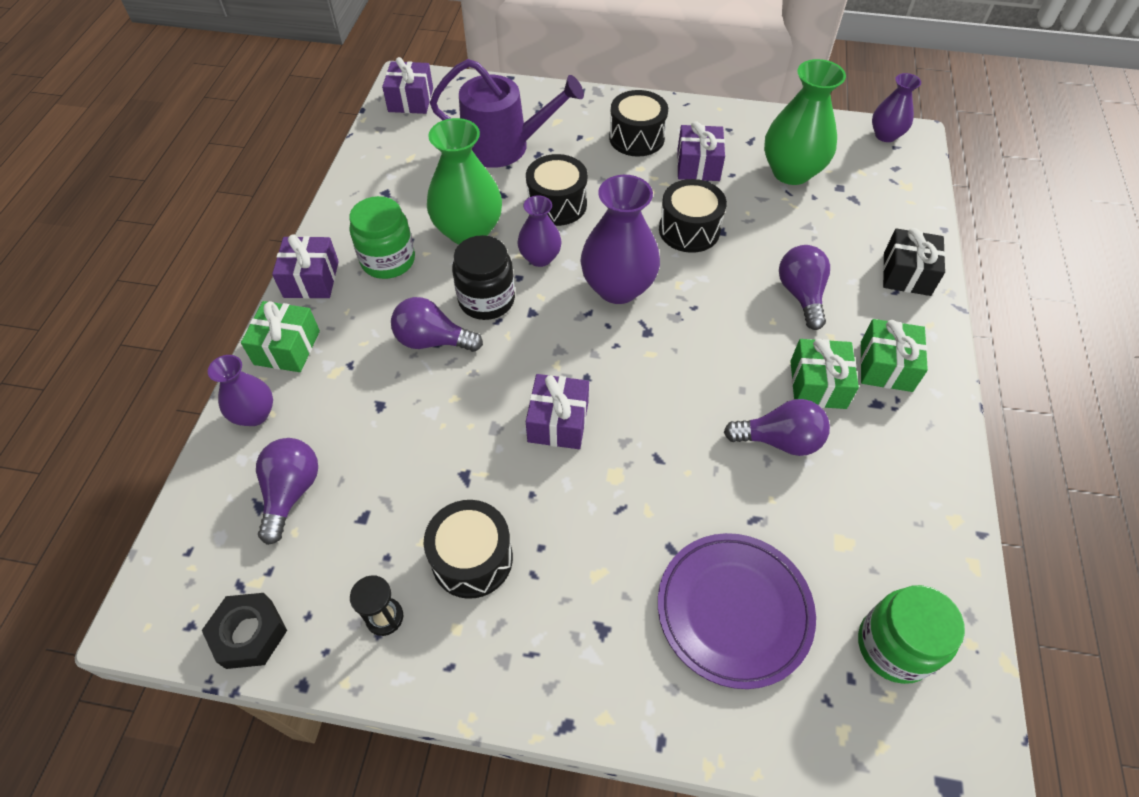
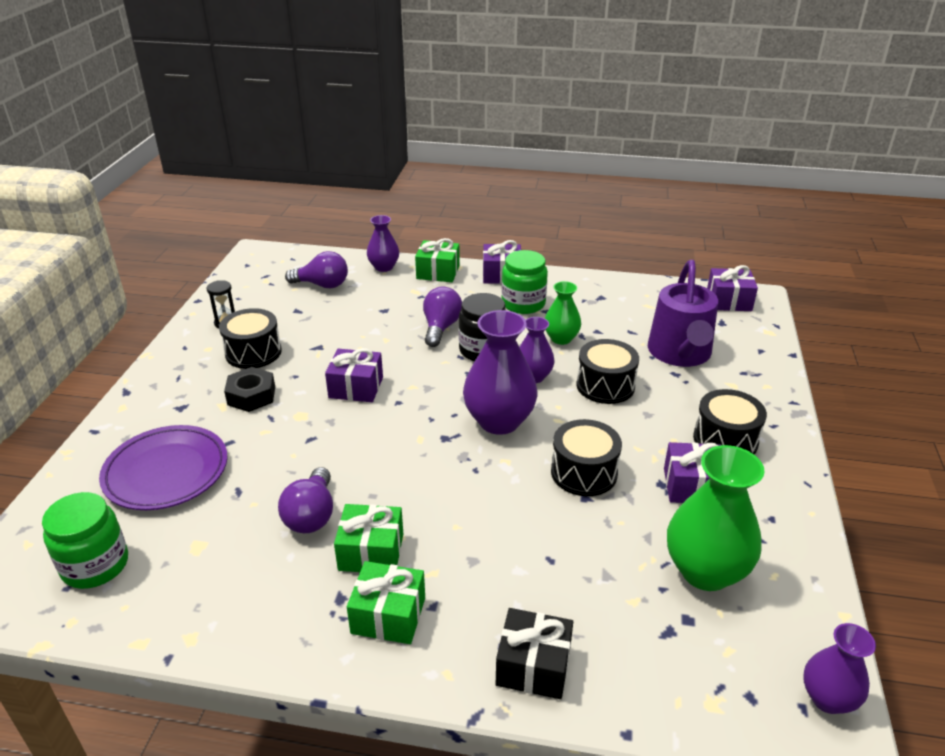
camera: 90 degrees right, 20 degrees down
(249, 634) = (234, 282): black nut -> black nut (251, 396)
(468, 231) = (561, 338): green vase -> green vase, size x0.58
(801, 295) = (494, 554): purple light bulb -> none

